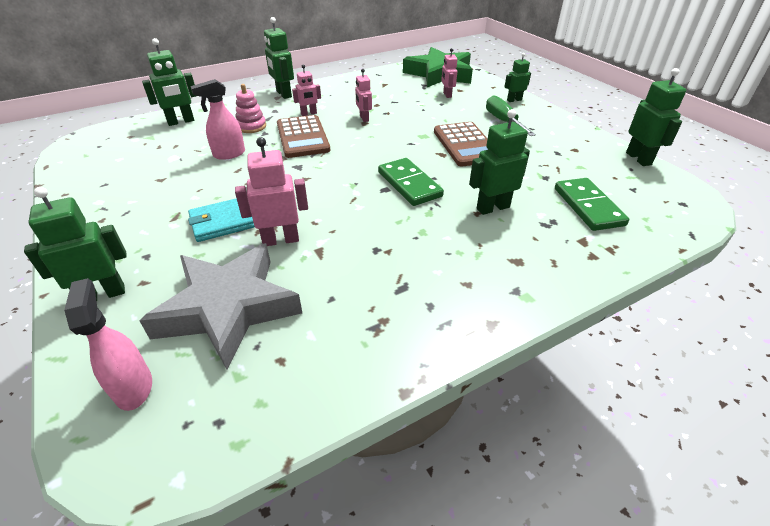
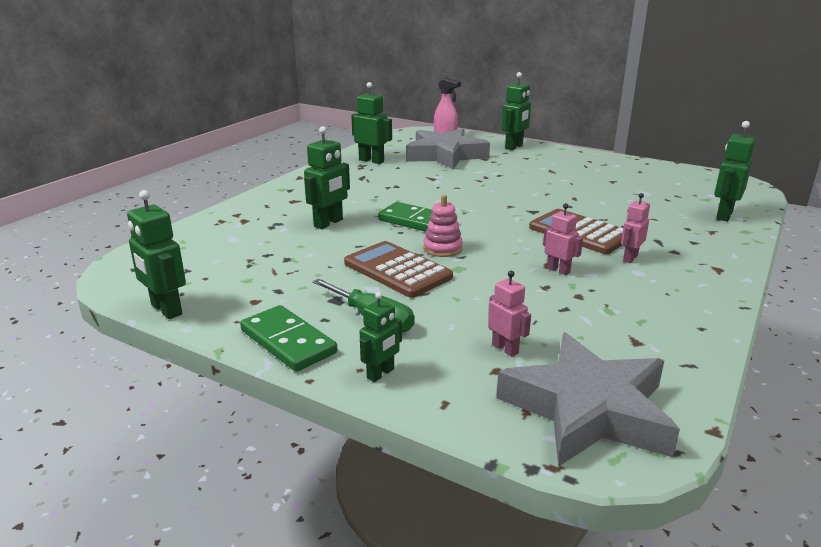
camera: 150 degrees right, 15 degrees down
(222, 222) = (516, 175): turquoise wallet -> none
(229, 154) = (608, 204): pink spray bottle -> none
(251, 126) = (651, 229): pink stacking toy -> pink stacking toy (442, 248)
(280, 240) = (464, 177): pink robot -> none
(283, 94) = (721, 275): green robot -> green robot (371, 161)
(439, 74) = (588, 409): green star -> grey star
(588, 206) = (239, 243): green domino -> green domino (288, 341)

